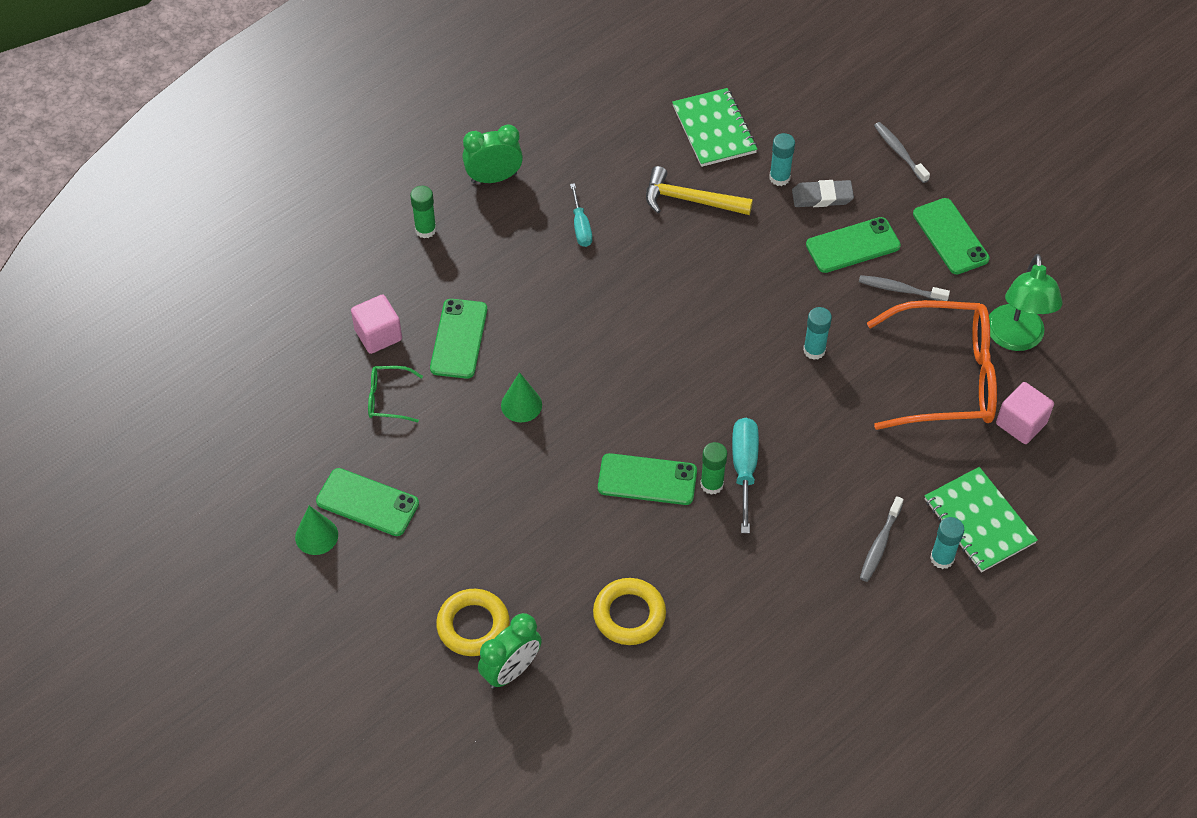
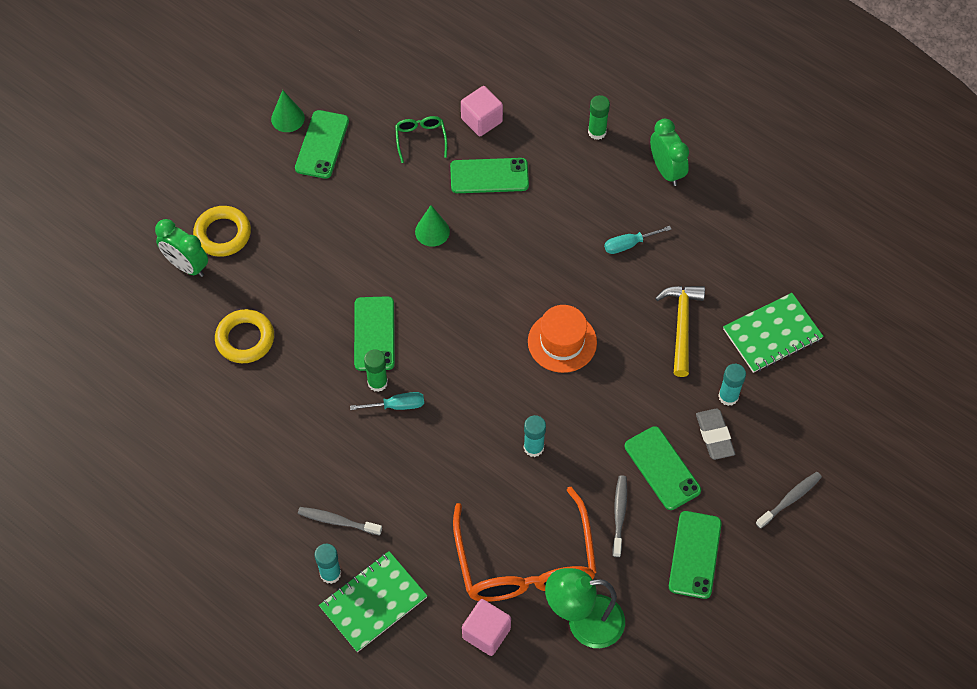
camera: 80 degrees right, 5 degrees up
(690, 305) = (562, 342): none -> orange hat
(744, 469) = (396, 406): turquoise screwdriver -> turquoise screwdriver, size x0.66
(950, 236) = (695, 555): green phone -> green phone turned 45 degrees counterclockwise

